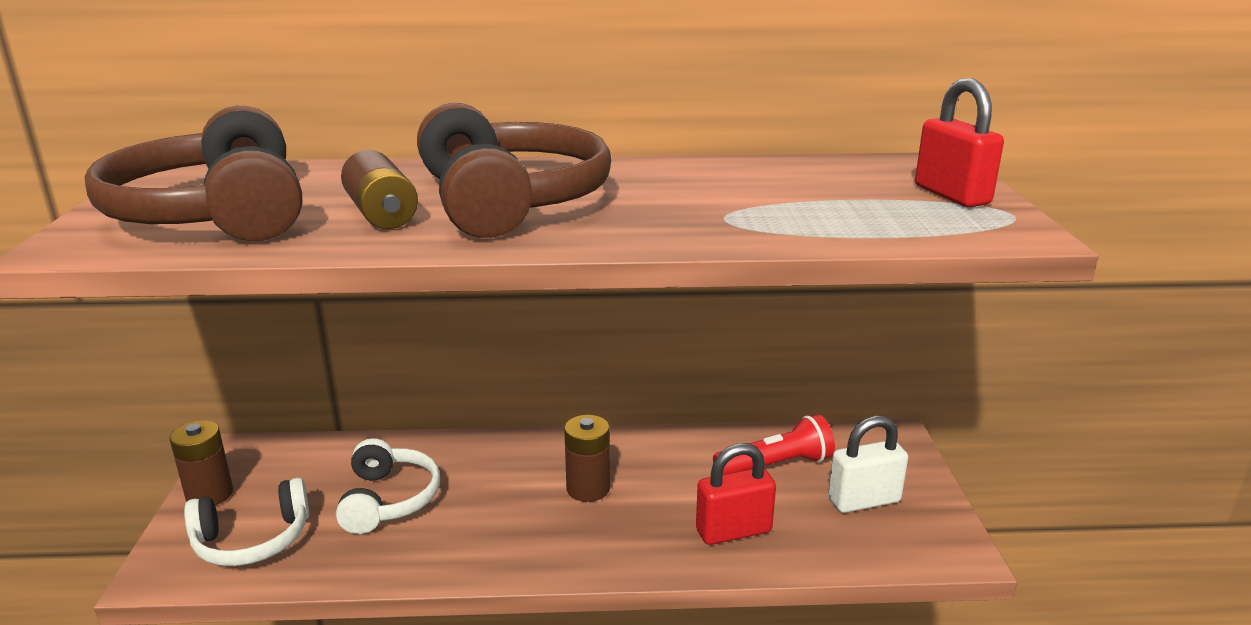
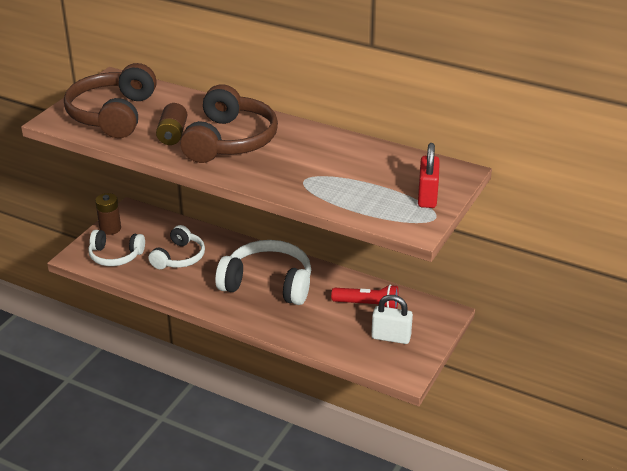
camera: 30 degrees right, 10 degrees up
(588, 488) = (268, 283): brown battery -> white headphones
(733, 531) = (314, 327): red padlock -> none

